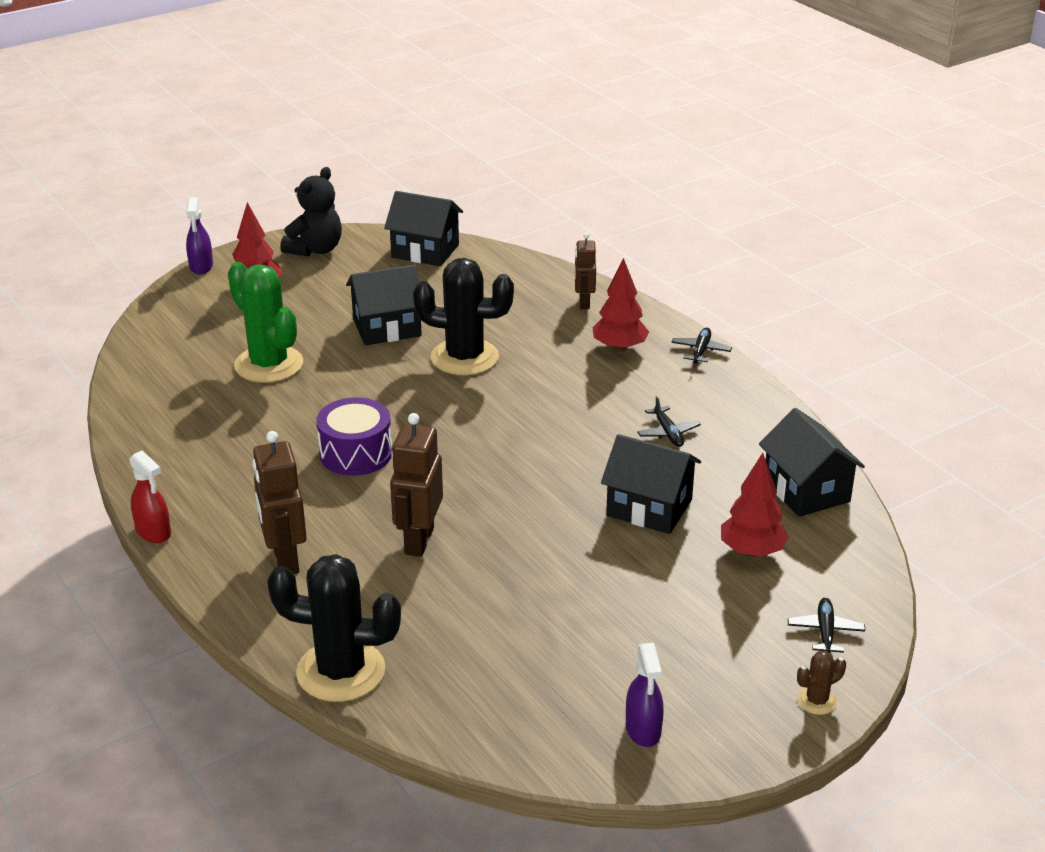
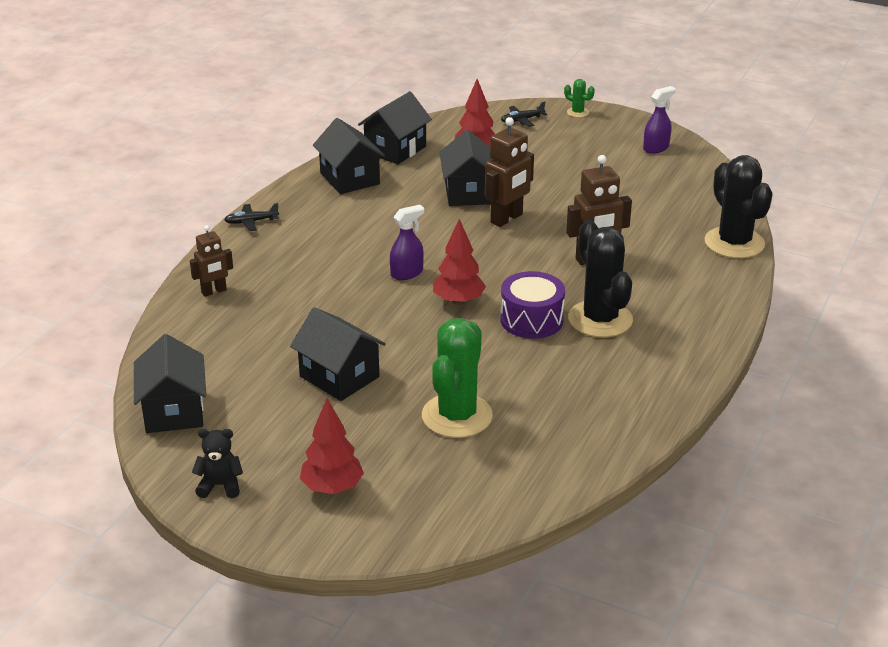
camera: 120 degrees left, 0 degrees up
(153, 532) = (715, 368): red spray bottle -> none
(201, 266) = (317, 553): purple spray bottle -> purple spray bottle (407, 273)
(285, 560) = (673, 301): brown robot -> brown robot (507, 219)
(315, 249) = (220, 485): black teddy bear -> black teddy bear, size x0.64
(464, 357) = (353, 319): black cactus -> black cactus (600, 319)
(619, 348) = (276, 255): red tree -> red tree (458, 301)
(668, 433) = (376, 207): black plane -> none
(752, 435) = (350, 178): none -> black house
(817, 701) = (577, 112): brown cactus -> green cactus

